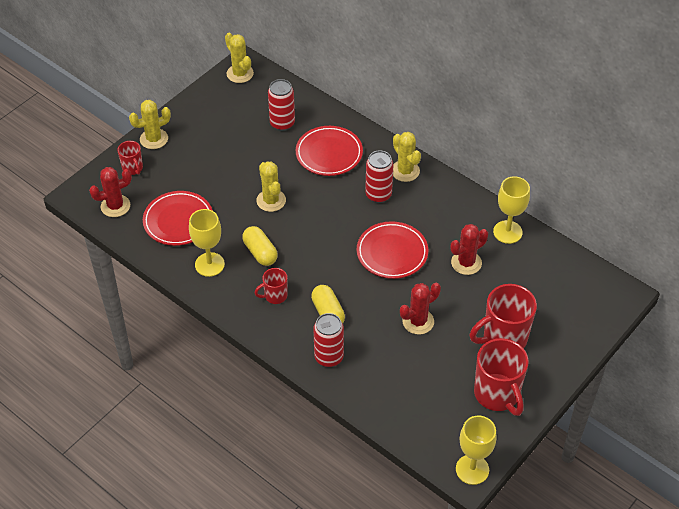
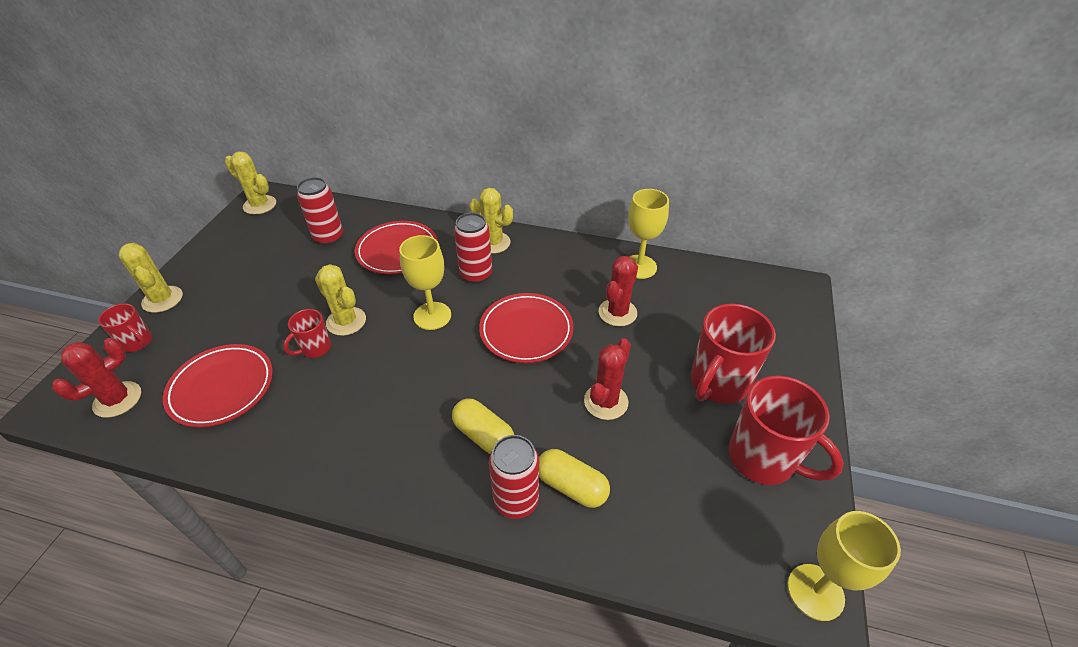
camera: 25 degrees left, 5 degrees down
(154, 139) = (162, 299): yellow cactus -> yellow cactus turned 75 degrees counterclockwise
(209, 264) = (286, 431): yellow goblet -> yellow goblet (432, 316)
(260, 252) = (355, 389): yellow capsule -> yellow capsule (571, 486)
(275, 296) = (399, 440): red mug -> red mug (315, 348)

